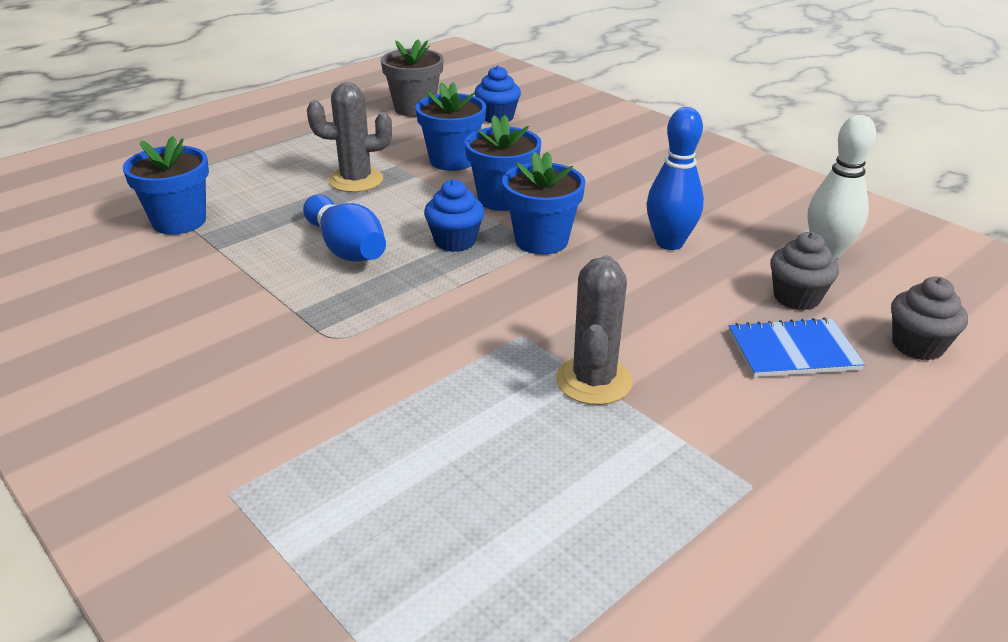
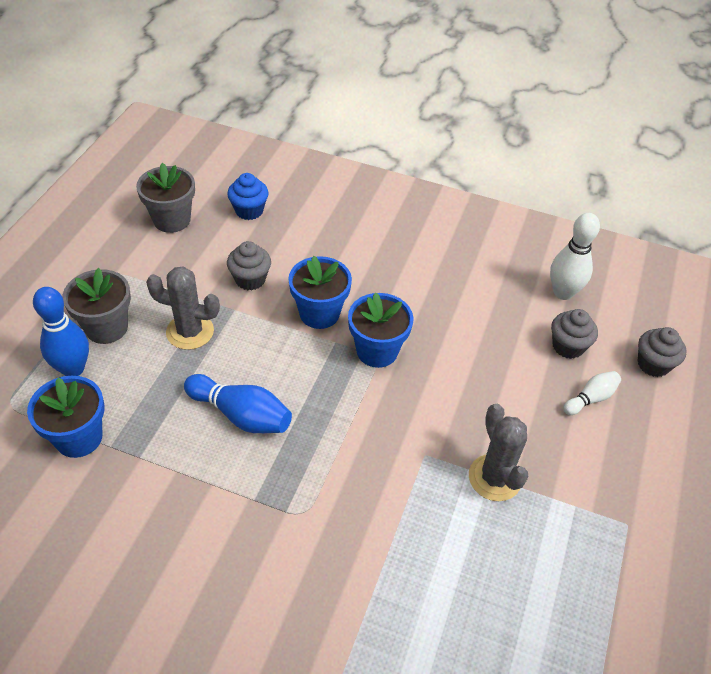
camera: 30 degrees left, 15 degrees up
(282, 160) = (106, 328): none -> grey flower pot
(356, 180) = (190, 332): grey cactus -> grey cactus turned 45 degrees clockwise
(452, 160) = (250, 279): blue flower pot -> grey cupcake
(455, 241) = (317, 375): blue cupcake -> none
(669, 243) = (463, 320): blue bowling pin -> blue bowling pin (73, 368)
(793, 351) = (590, 398): blue notebook -> white bowling pin

